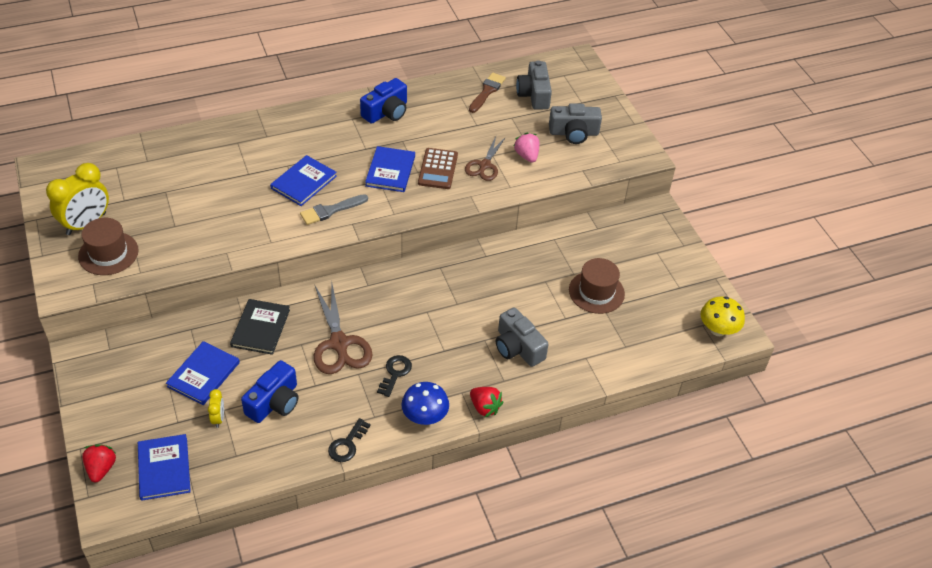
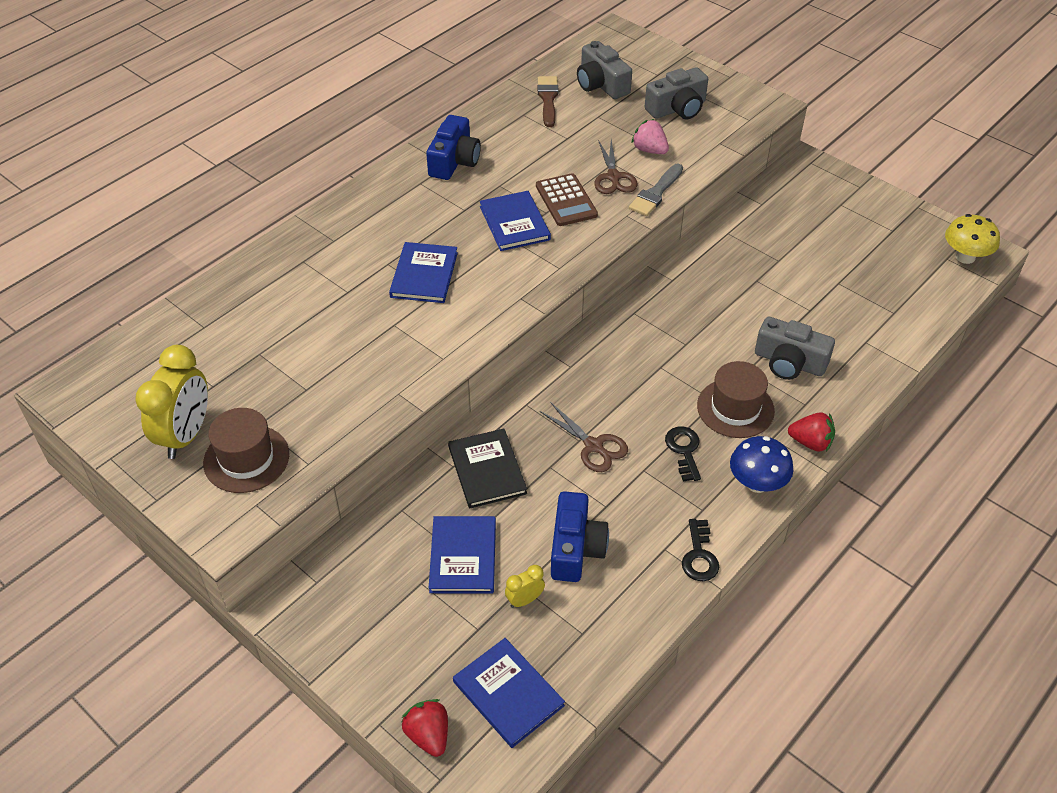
camera: 25 degrees left, 0 degrees up
(218, 418) = (524, 600): yellow clock -> yellow clock turned 90 degrees counterclockwise
(331, 210) = (483, 294): grey brush -> grey brush (656, 193)
(339, 343) = (593, 446): brown scissors -> brown scissors, size x0.64
(596, 292) = (817, 269): brown hat -> brown hat (735, 408)

